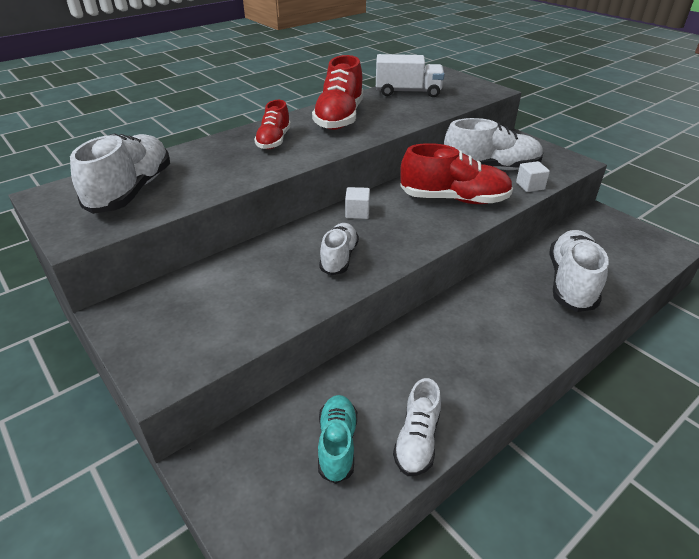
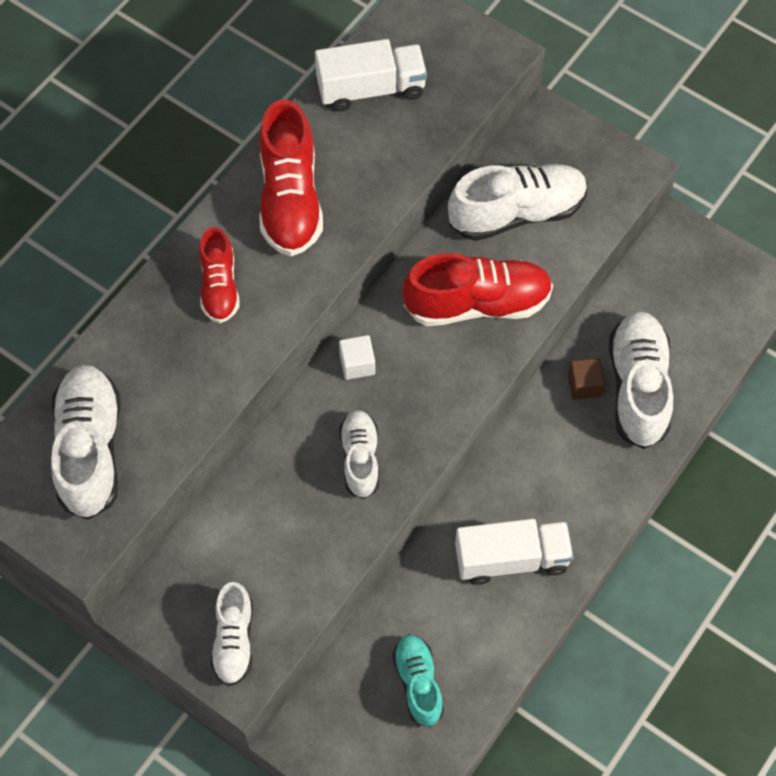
camera: 15 degrees left, 25 degrees up
(417, 440) = (494, 658): white shoe -> white shoe (234, 640)
(450, 367) = (511, 559): none -> white truck
(527, 274) = (584, 385): none -> brown cube
(530, 186) = (574, 247): white cube -> none

